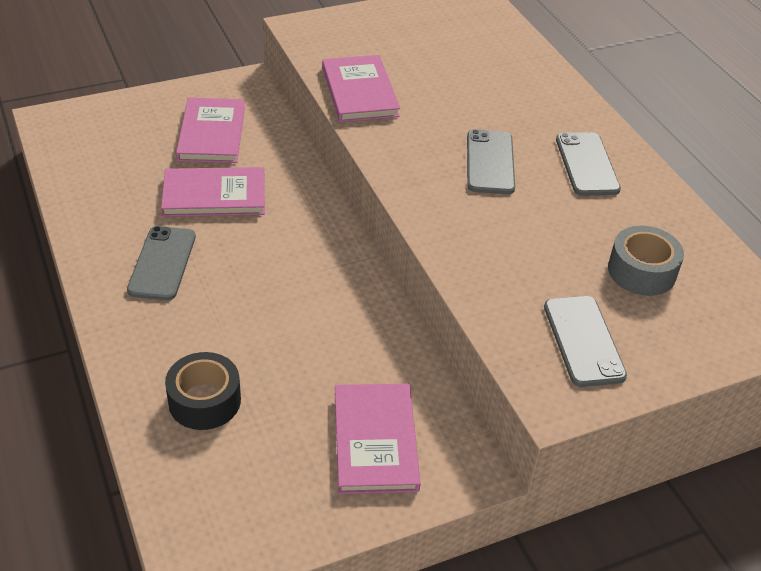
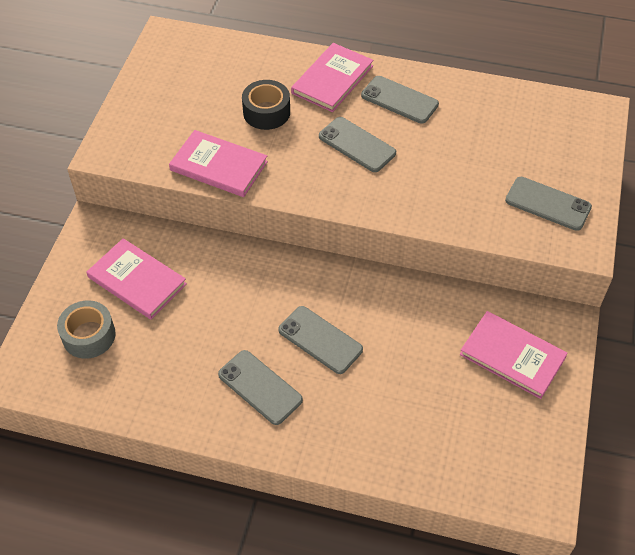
camera: 50 degrees left, 10 degrees up
(204, 401) = (414, 430): black tape -> black tape (266, 112)
(214, 195) = (212, 317): pink book -> pink book (332, 80)
(255, 278) = (320, 340): none -> grey phone
(641, 271) = (512, 140): grey tape -> grey tape (89, 335)

